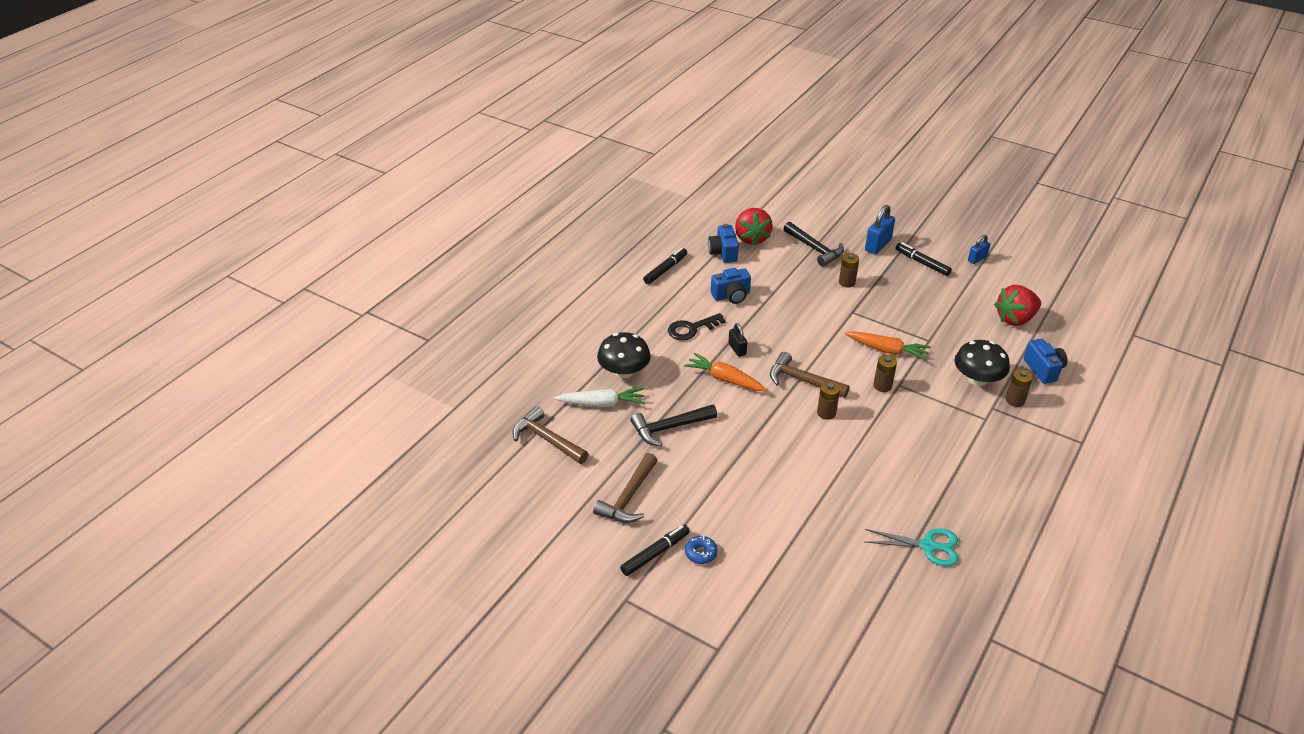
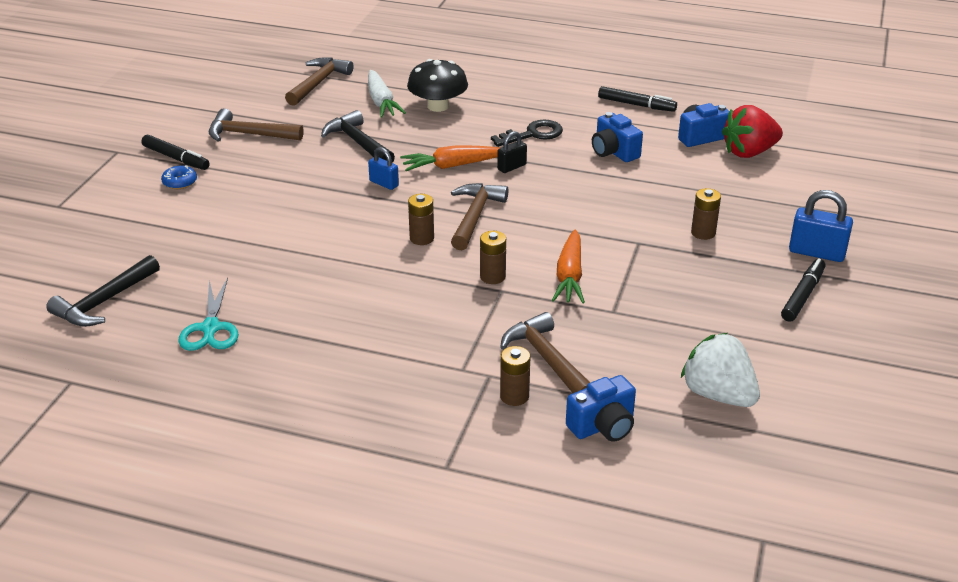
camera: 75 degrees right, 5 degrees down
(691, 329) = (533, 134): black key -> black key turned 105 degrees clockwise
(725, 379) = (453, 166): orange carrot -> orange carrot turned 120 degrees counterclockwise
(815, 249) = (763, 201): black hammer -> black hammer (104, 302)
(977, 259) = (858, 350): blue padlock -> blue padlock (384, 183)
(977, 379) = (546, 359): black mushroom -> brown hammer
(1015, 319) = (718, 395): red strawberry -> white strawberry

